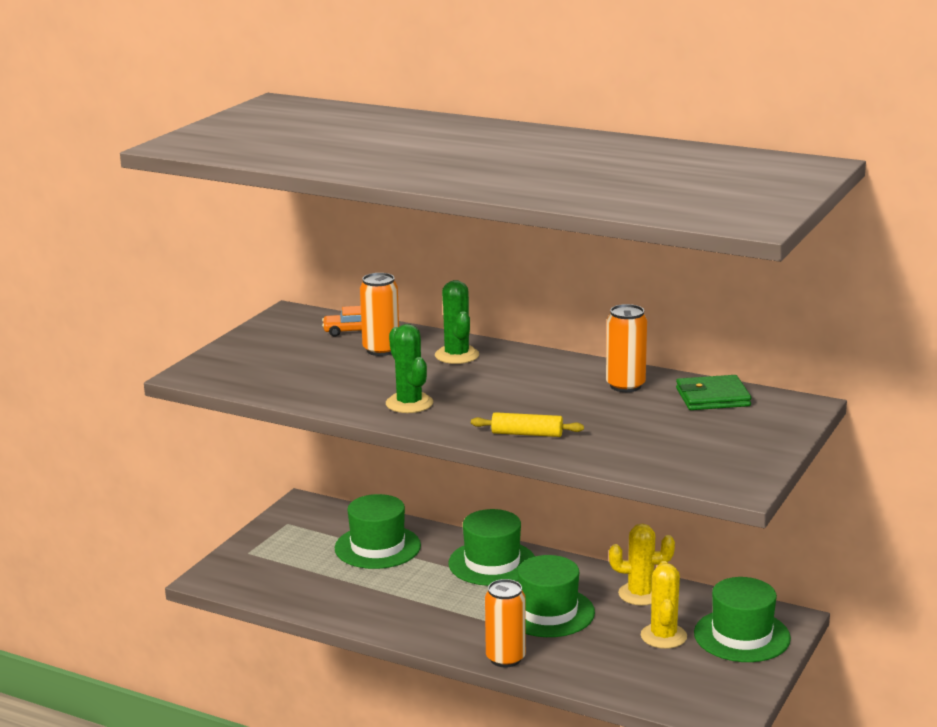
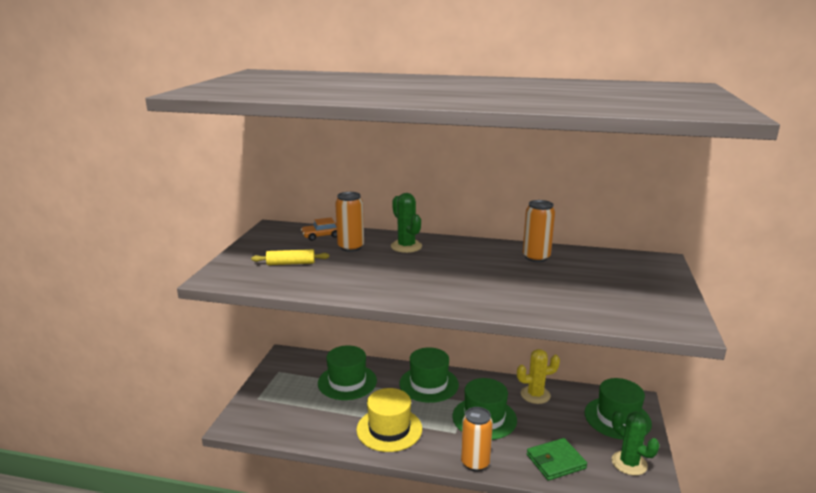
camera: 15 degrees left, 0 degrees up
(409, 403) = (395, 285): green cactus -> green cactus (629, 463)
(410, 608) = (389, 429): none -> yellow hat
(527, 434) = (498, 300): yellow rolling pin -> yellow rolling pin (291, 263)
(663, 636) = (569, 426): yellow cactus -> none
(712, 397) = (599, 260): green wallet -> green wallet (555, 461)

